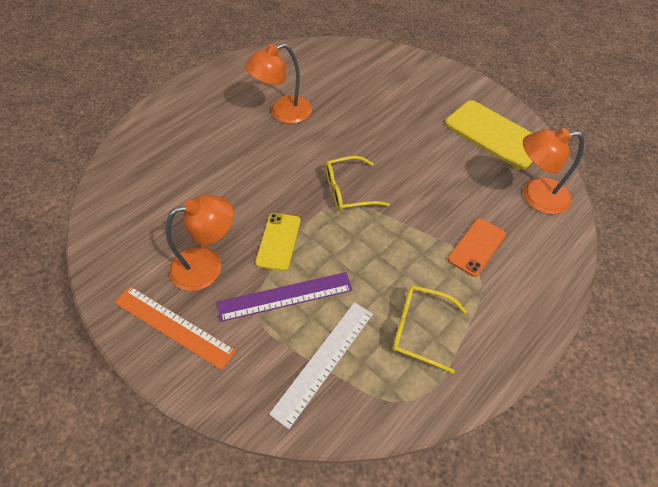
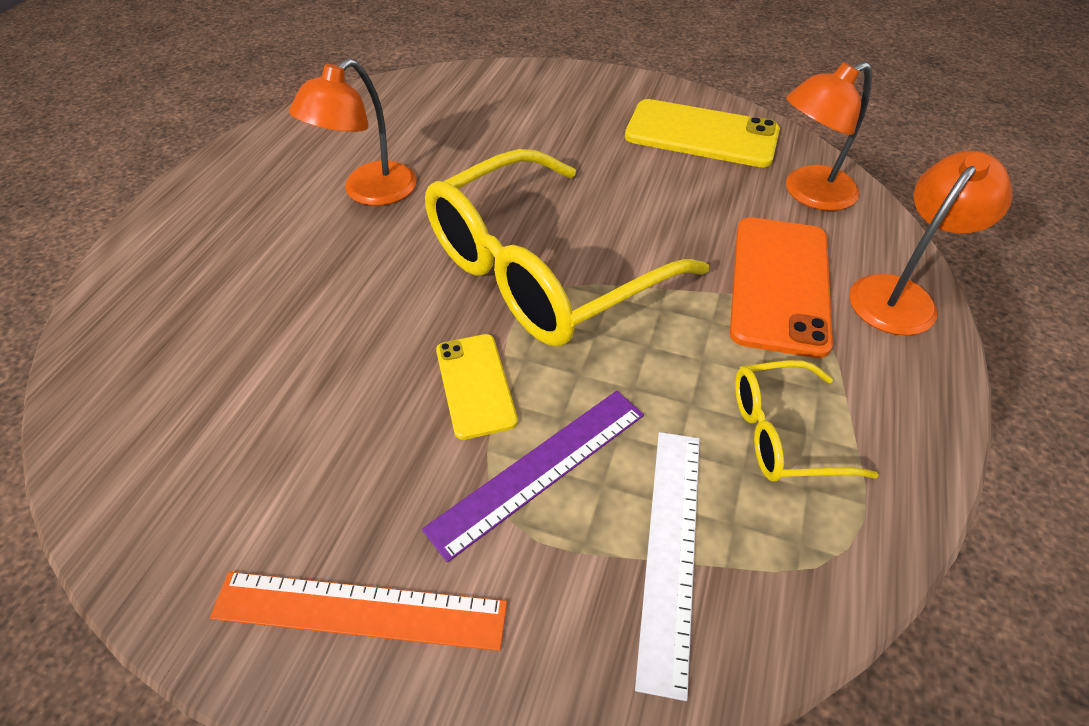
camera: 25 degrees left, 5 degrees down
(207, 265) = (367, 472): orange lamp -> orange lamp (900, 295)
(349, 191) = (544, 270): yellow glasses -> yellow glasses, size x2.15
(476, 247) = (780, 284): orange phone -> orange phone, size x1.69

